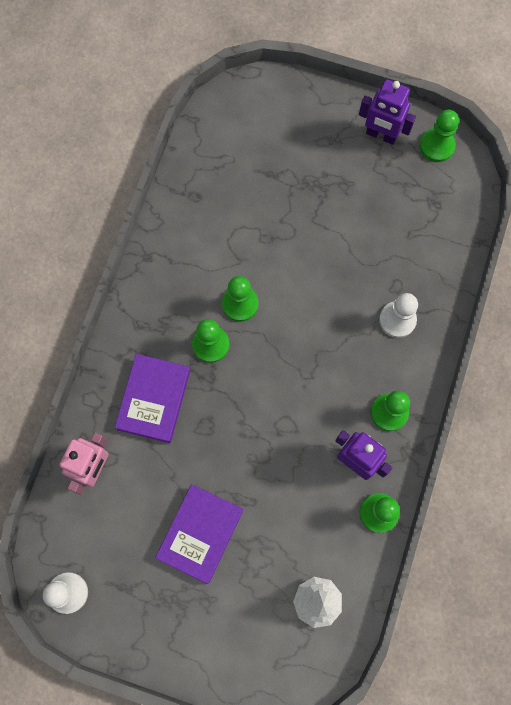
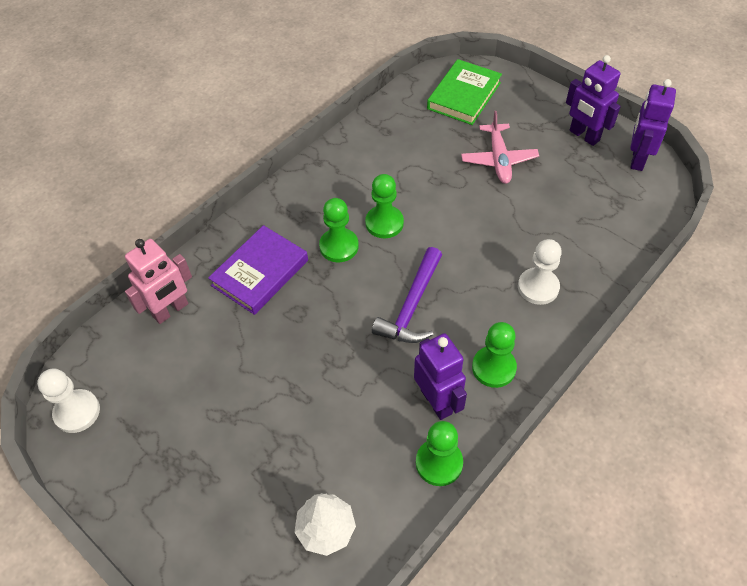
camera: 25 degrees right, 20 degrees down
(200, 533) = (237, 408): purple book -> none
(252, 124) = (464, 96): none -> green book
(300, 381) = (412, 306): none -> purple hammer
(314, 192) = (498, 159): none -> pink plane
(437, 146) = (637, 159): green pawn -> purple robot

